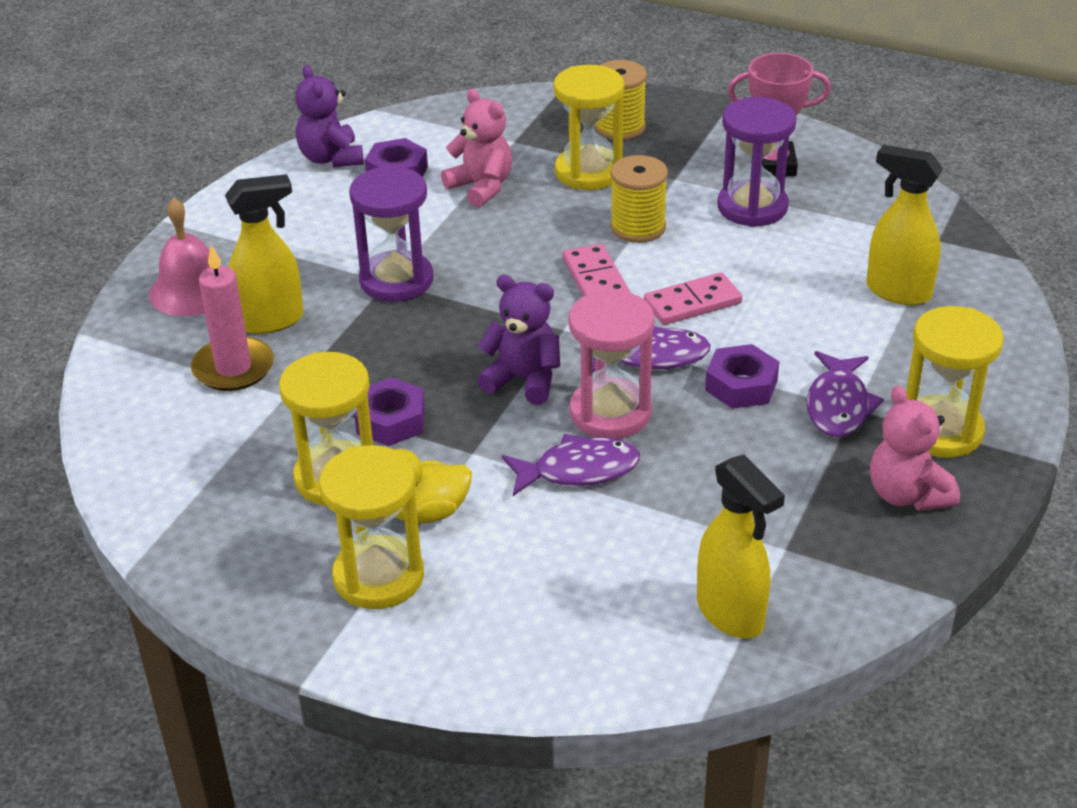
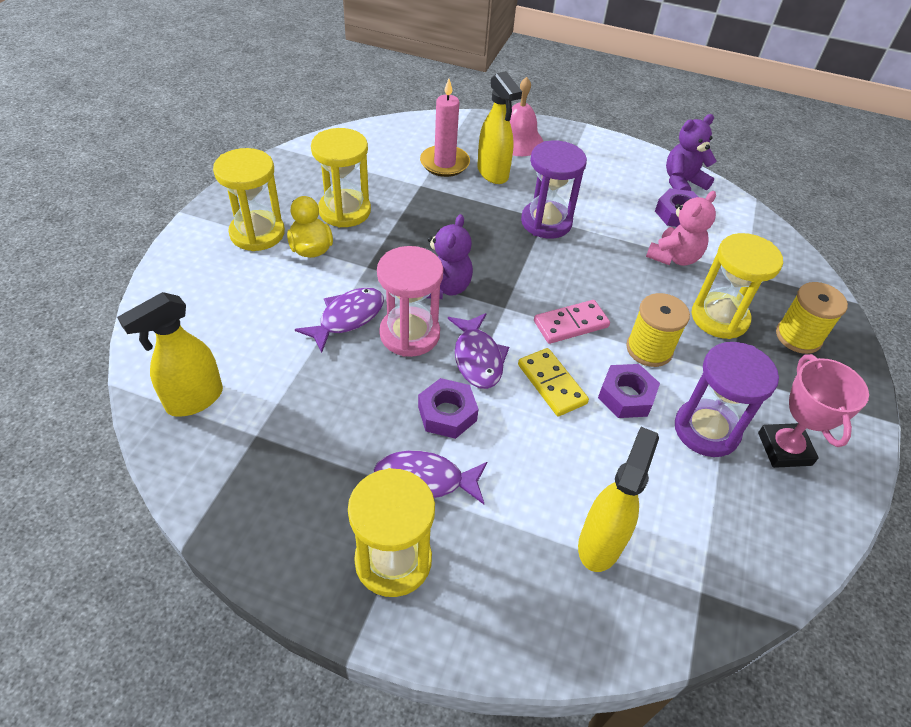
camera: 80 degrees right, 10 degrees up
(391, 420) = (398, 229): purple nut -> purple nut (626, 396)
(578, 470) = (347, 318): purple fish -> purple fish turned 120 degrees counterclockwise
(692, 303) = (552, 384): pink domino -> yellow domino
(907, 494) = (310, 524): pink teddy bear -> none

